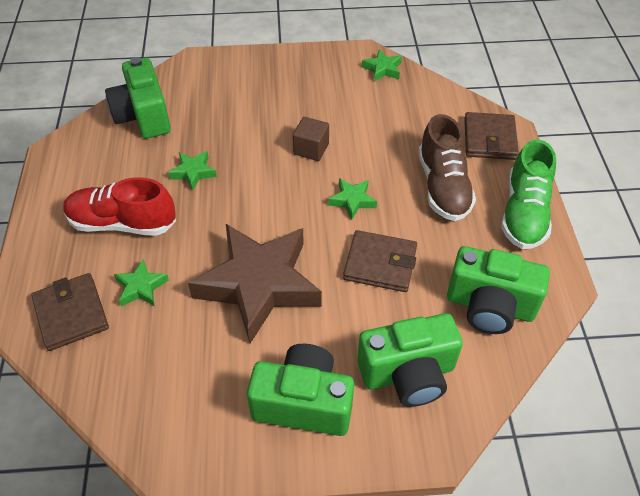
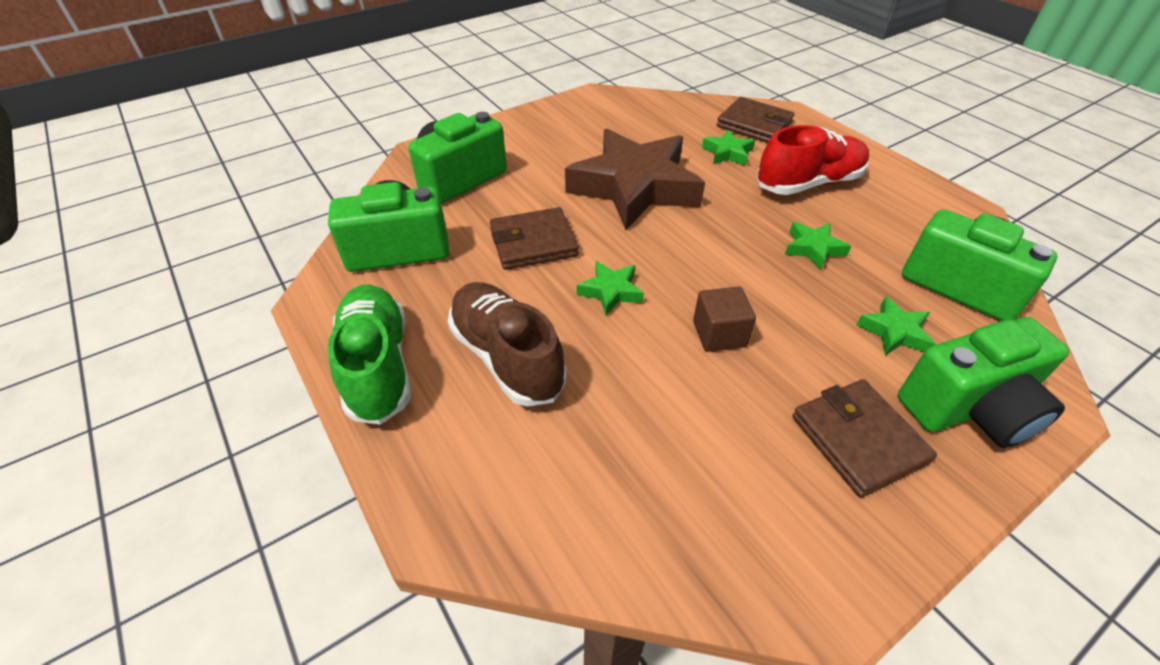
camera: 150 degrees right, 5 degrees down
(303, 403) = (532, 140): green camera -> green camera (969, 408)
(382, 69) = (756, 563): green star -> green star (894, 332)
(489, 139) = (466, 478): brown wallet -> brown wallet (858, 439)

